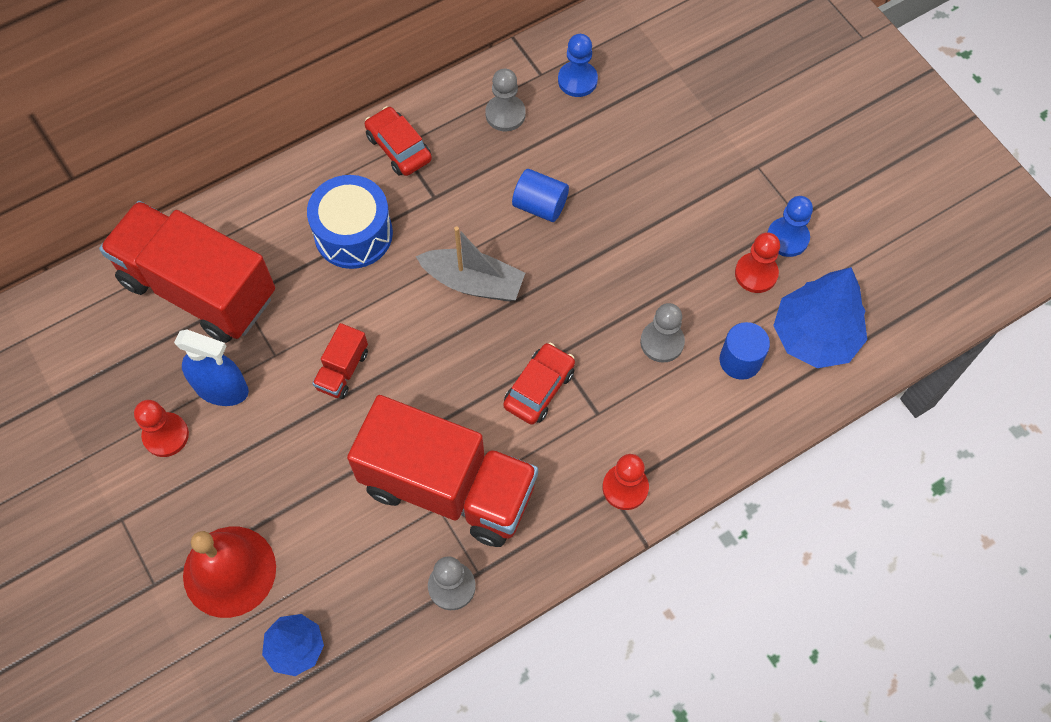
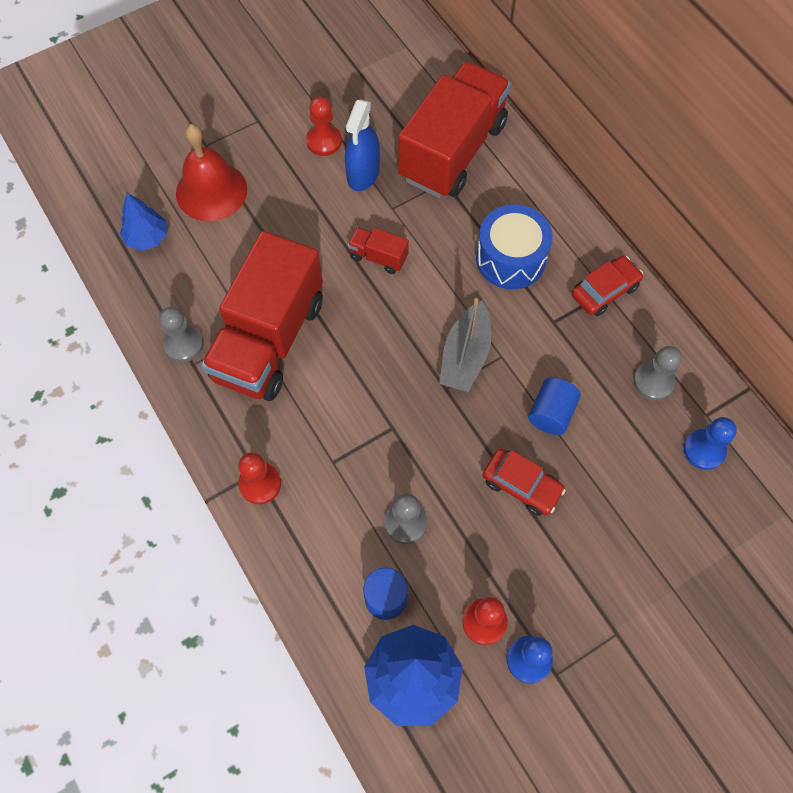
camera: 90 degrees right, 0 degrees up
(539, 388) = (359, 412): red car -> red car (521, 485)

